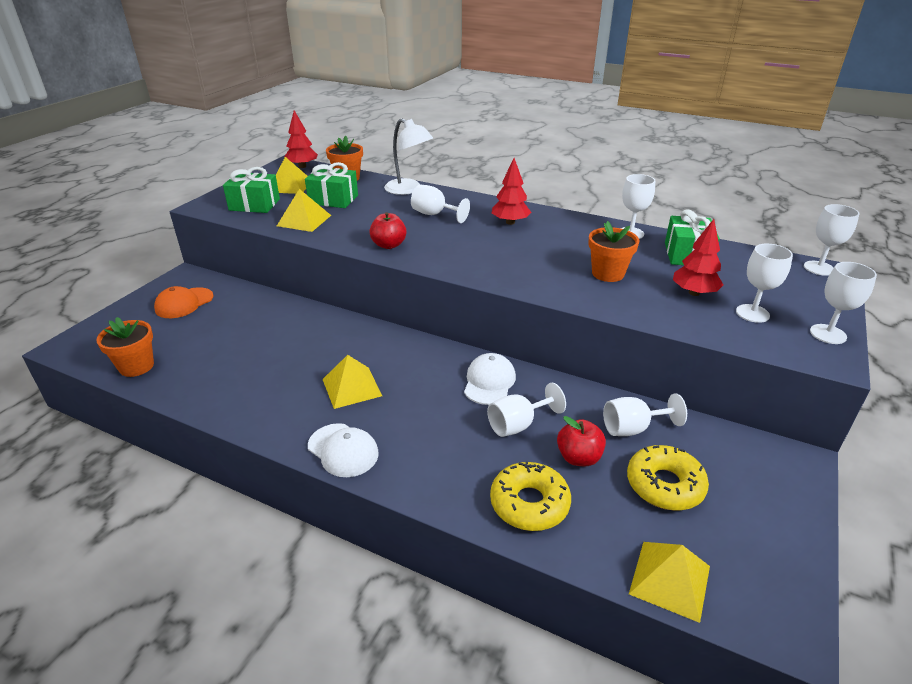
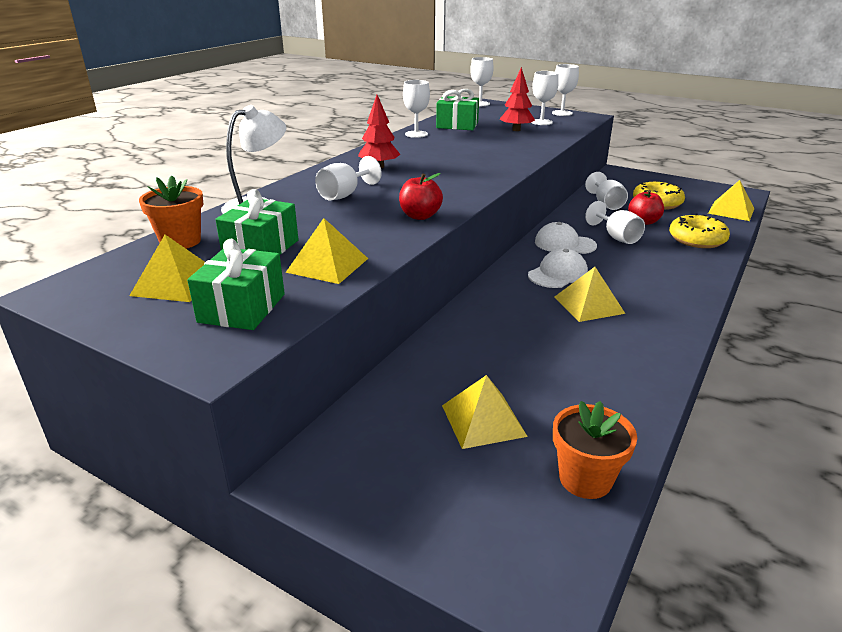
camera: 85 degrees left, 5 degrees down
(184, 303) = (399, 460): orange cap -> none
(207, 330) = (483, 420): none -> yellow pyramid
(302, 166) = (86, 278): red tree -> none
(343, 450) = (680, 307): white cap -> white cap (558, 274)
(608, 273) = (488, 146): orange flower pot -> none

